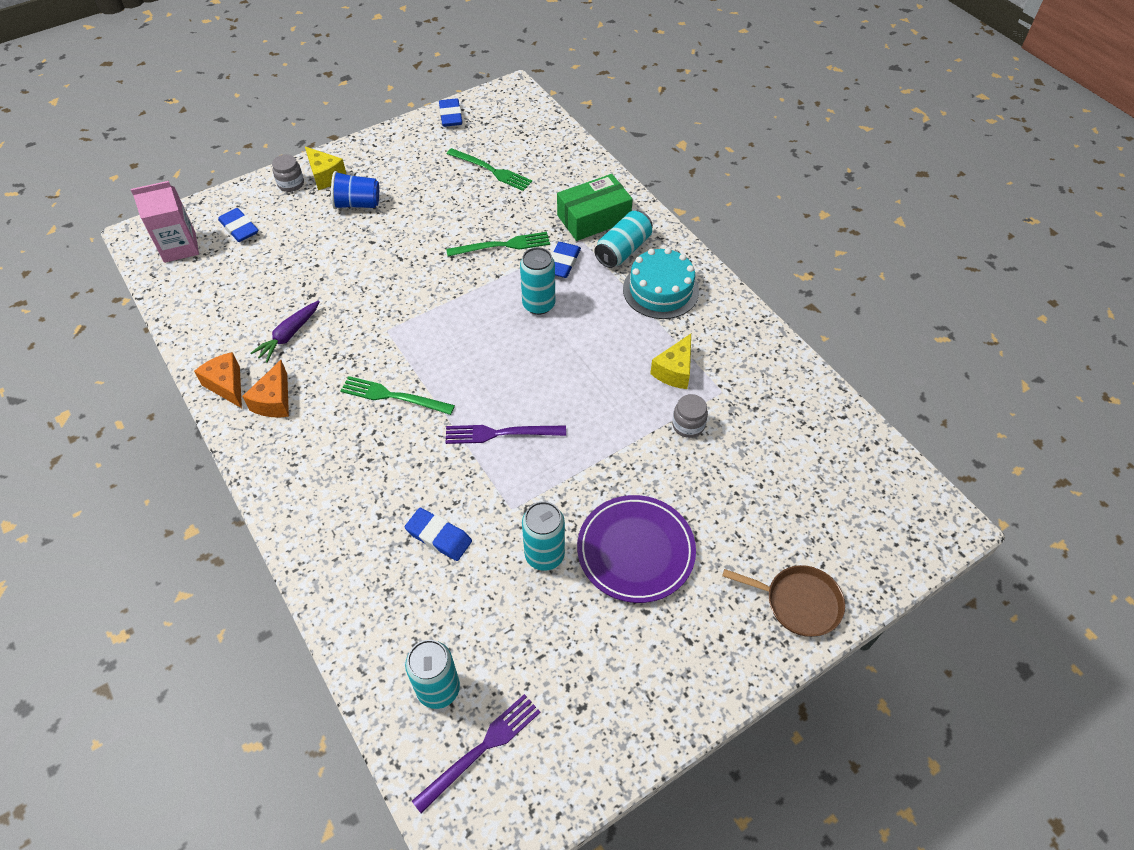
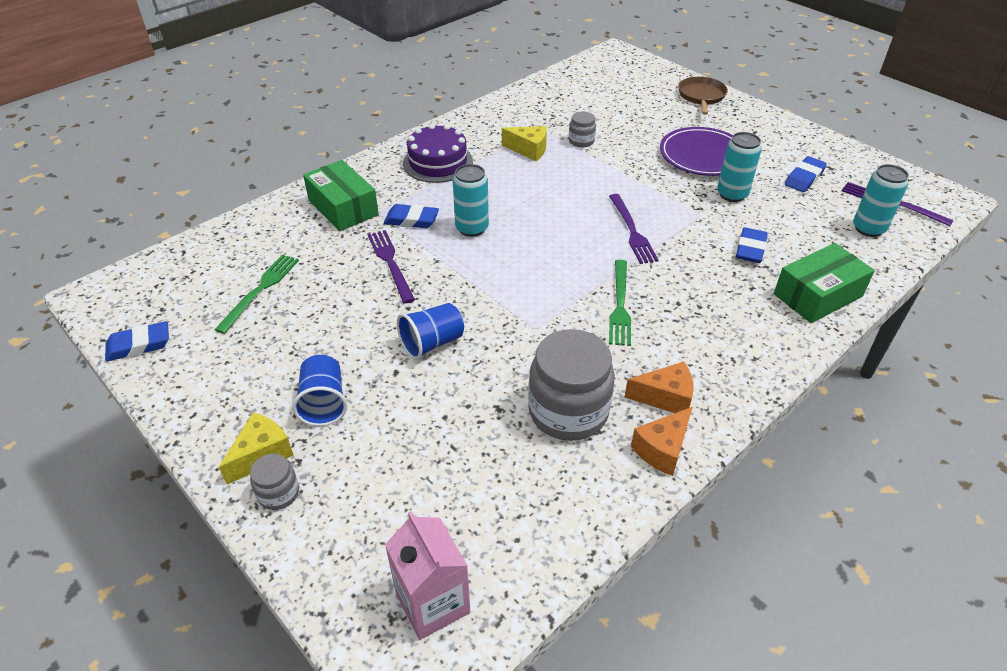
camera: 100 degrees left, 10 degrees down
(239, 228) = (382, 531): blue eraser -> blue eraser (804, 178)
(289, 335) = (568, 411): purple carrot -> grey jar
(346, 574) = (818, 295): none -> green box
(394, 264) = (432, 343): none -> blue cup
(502, 245) = (390, 263): green fork -> purple fork
(623, 250) = (388, 186): turquoise can -> none
(660, 290) = (438, 162): turquoise cake -> purple cake

